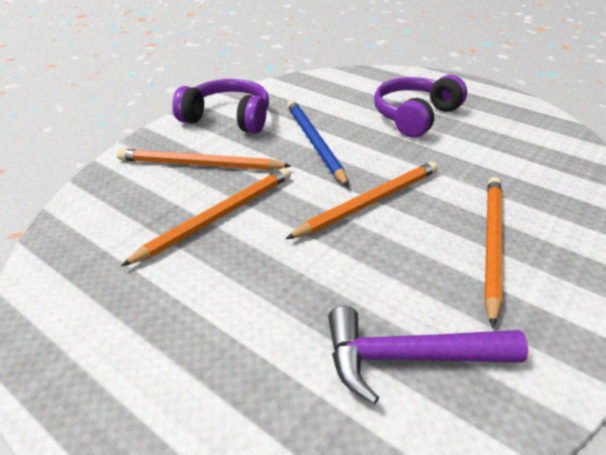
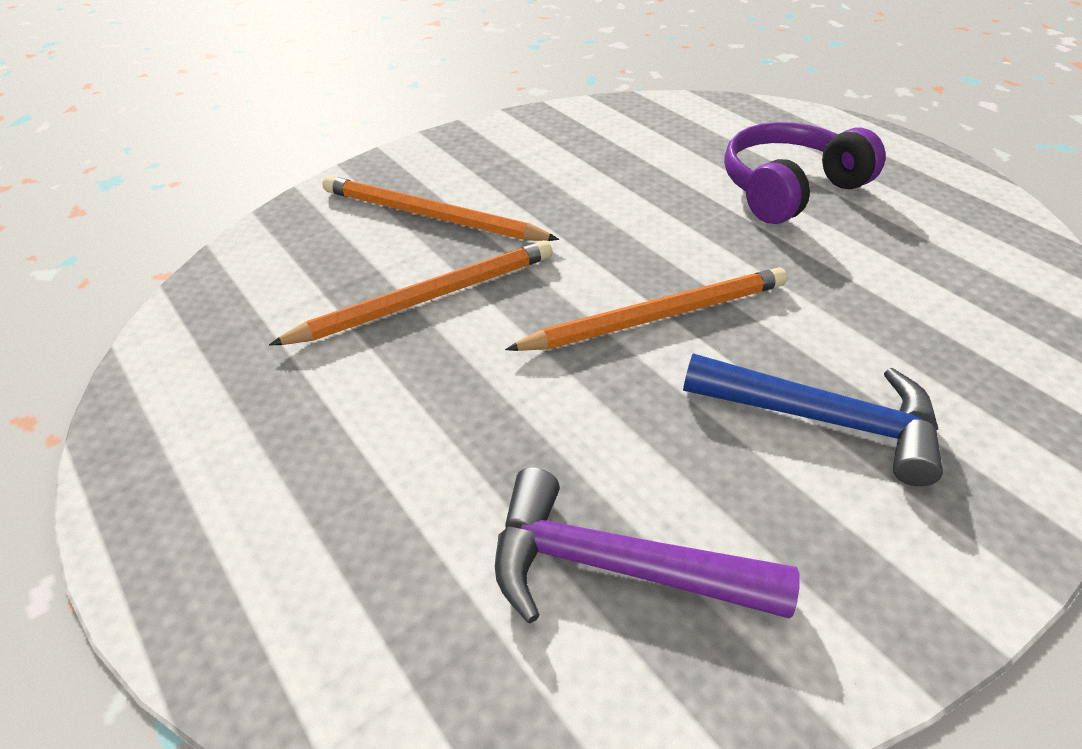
camera: 15 degrees right, 5 degrees up
(228, 118) = (499, 151): purple headphones -> none
(314, 143) = (611, 209): blue pencil -> none
(491, 244) = (824, 420): orange pencil -> blue hammer

